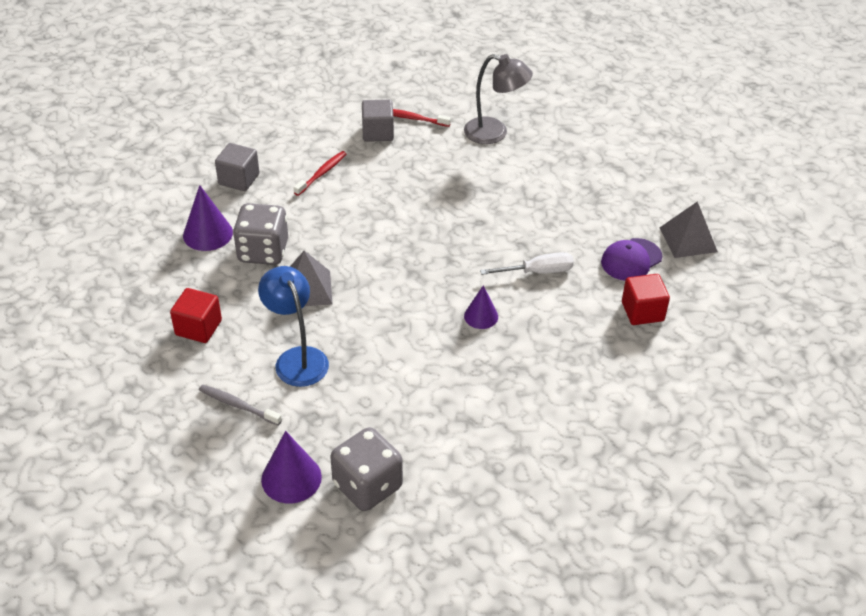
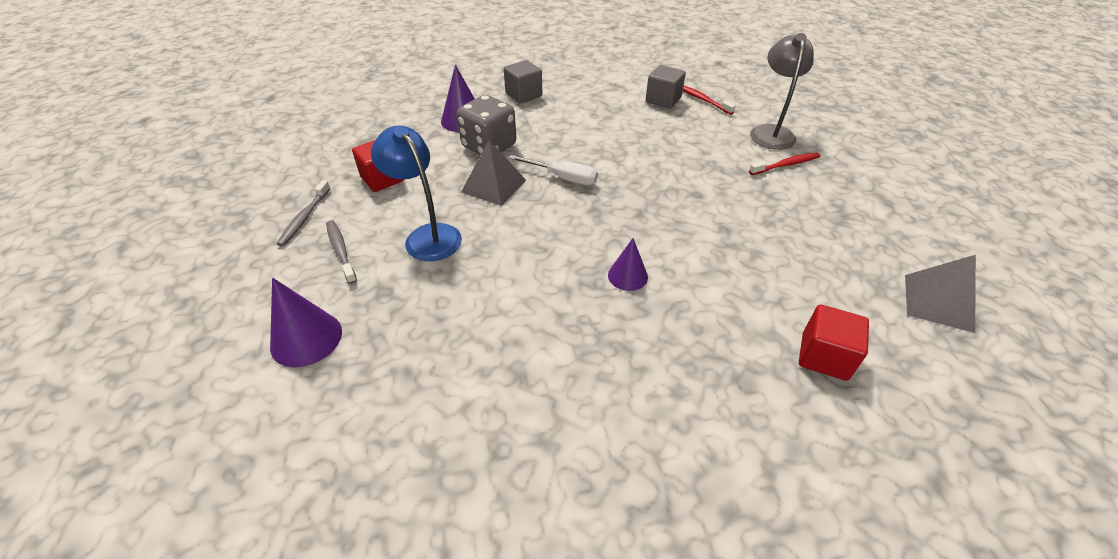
camera: 35 degrees right, 0 degrees up
(169, 395) = (304, 218): none -> grey toothbrush
(297, 358) = (427, 235): blue lamp -> blue lamp turned 45 degrees counterclockwise
(322, 173) = (590, 111): red toothbrush -> red toothbrush (786, 165)
(367, 486) = (358, 387): grey dice -> none
(494, 133) = (771, 132): grey lamp -> grey lamp turned 135 degrees counterclockwise
(538, 272) = (723, 260): white screwdriver -> white screwdriver (563, 178)
(631, 260) = (846, 294): purple cap -> none

